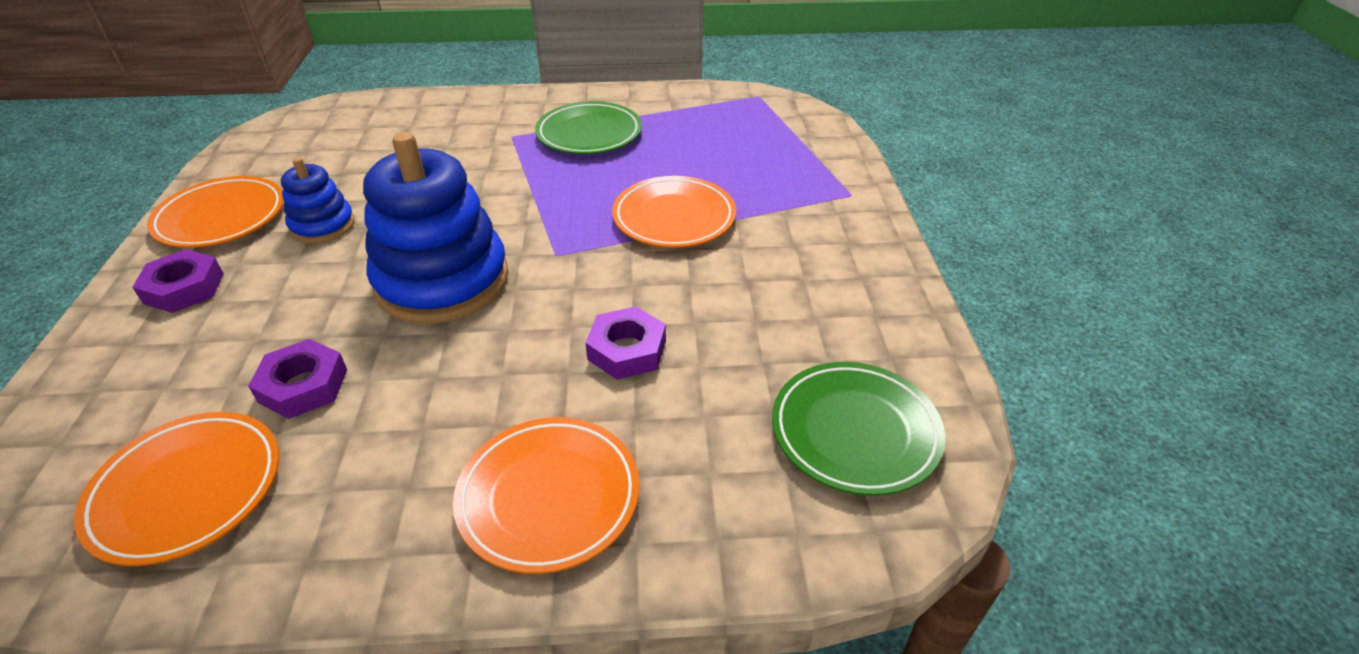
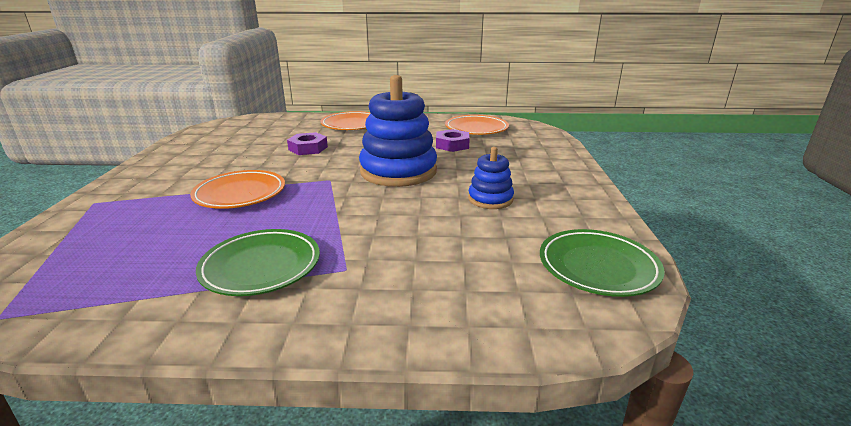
camera: 175 degrees left, 15 degrees down
(184, 288) = (547, 174): purple nut -> none
(221, 218) = (571, 207): orange plate -> none
(855, 432) = (235, 130): green plate -> green plate (598, 267)

